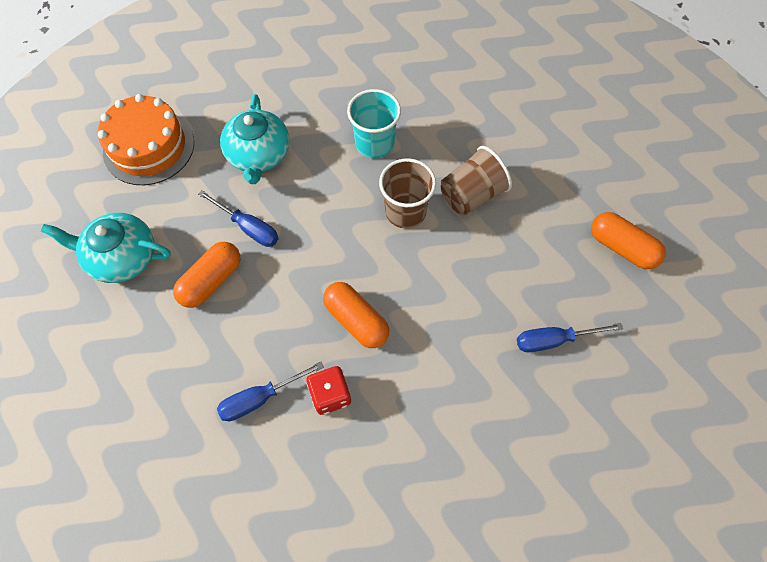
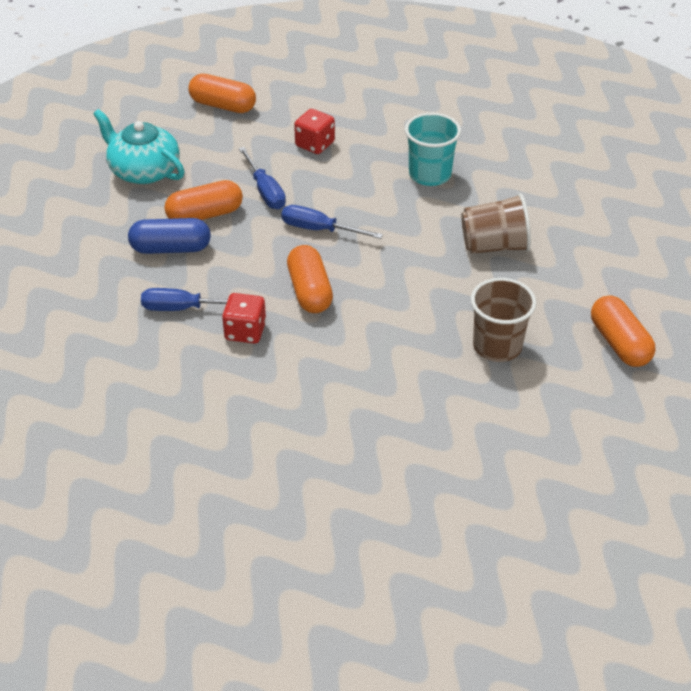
camera: 30 degrees right, 20 degrees down
(149, 147) = (223, 105): orange cake -> orange capsule
(205, 335) = (171, 248): none -> blue capsule
(258, 155) = (315, 144): turquoise teapot -> red dice
(405, 211) = (419, 234): brown cup -> brown cup (497, 346)
(554, 340) = (487, 382): blue screwdriver -> blue screwdriver (319, 230)

